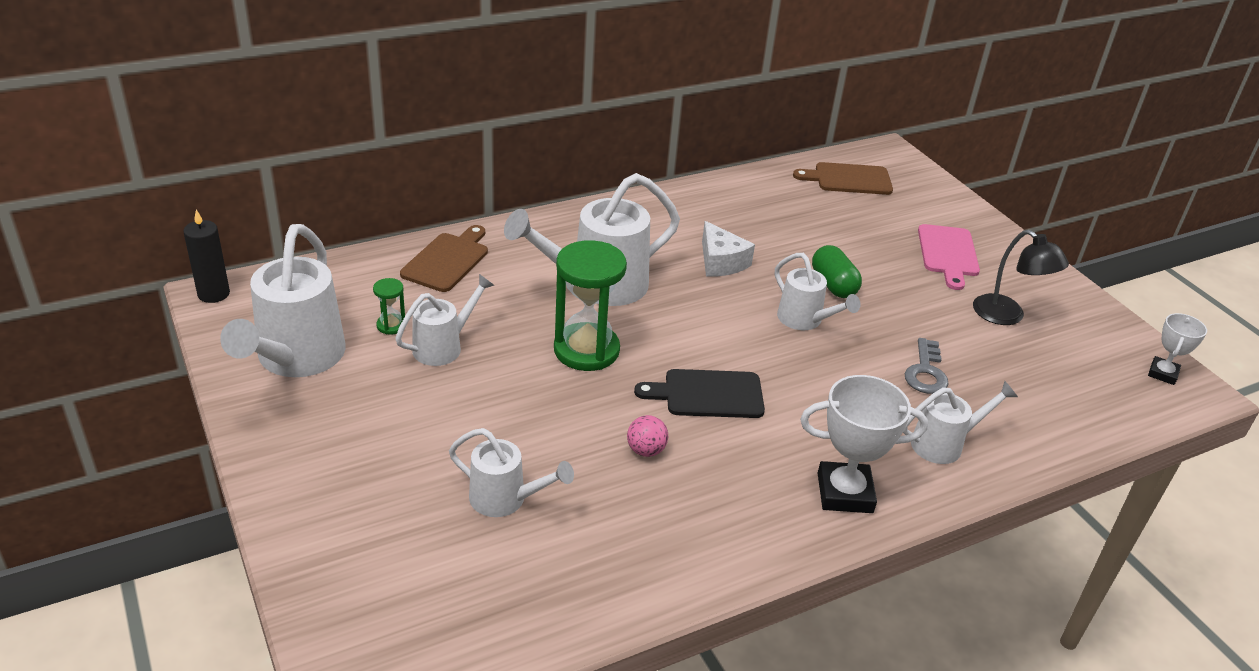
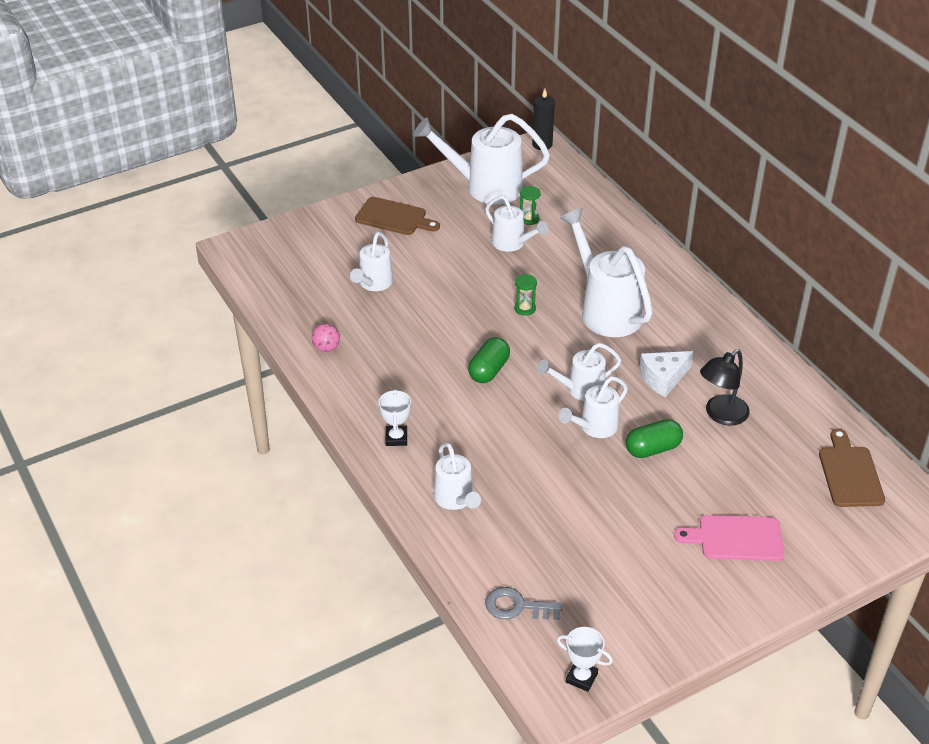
camera: 90 degrees right, 5 degrees up
(447, 260) = (613, 234): brown cutting board -> brown cutting board (394, 217)
(586, 350) = (525, 308): green hourglass -> green hourglass, size x0.44
(646, 450) = (425, 341): pink ball -> pink ball (326, 348)
(708, 394) = (489, 370): black cutting board -> green capsule
(742, 323) = (580, 390): none -> white watering can
(845, 493) = (396, 438): white trophy -> white trophy, size x0.58
(925, 372) = (543, 499): grey key -> grey key (517, 606)
(1007, 316) = (642, 569): black lamp -> black lamp (721, 415)

